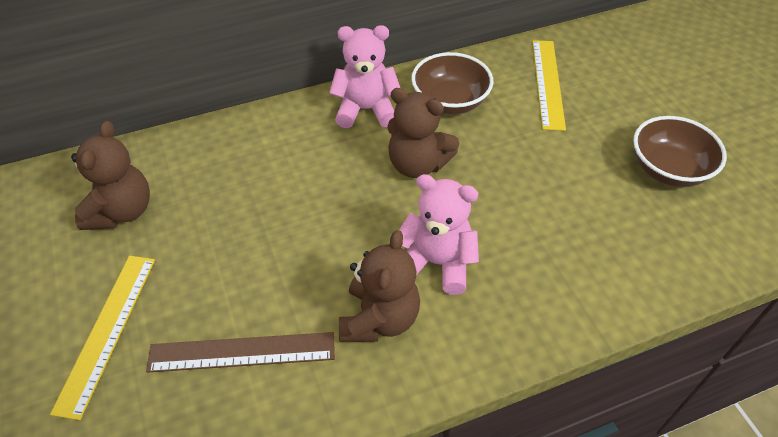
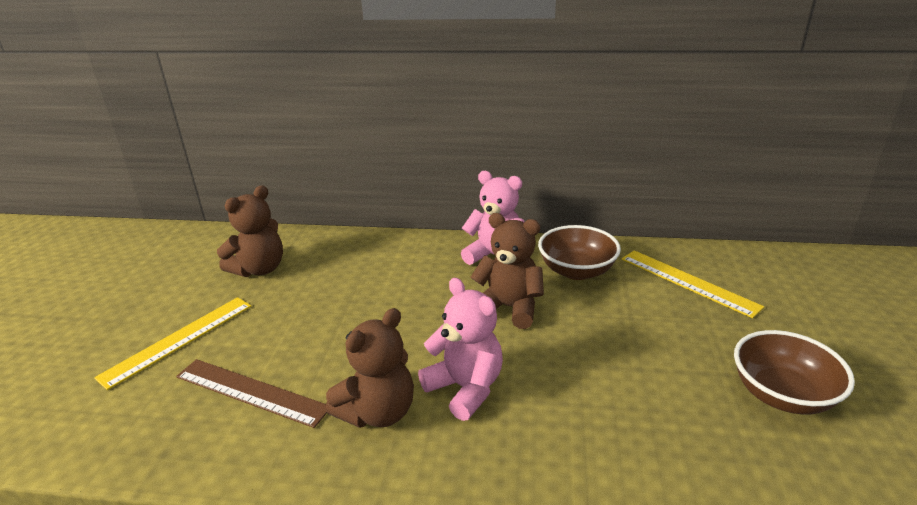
camera: 30 degrees right, 20 degrees down
(417, 164) = (509, 308): brown teddy bear -> brown teddy bear turned 150 degrees clockwise
(547, 83) = (688, 282): yellow ruler -> yellow ruler turned 75 degrees counterclockwise

